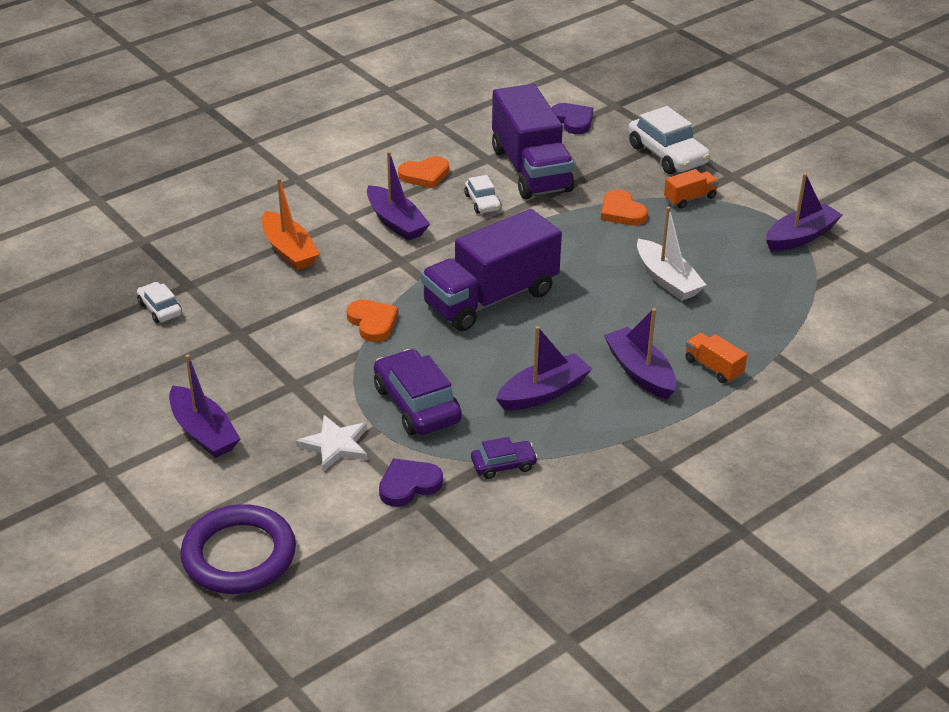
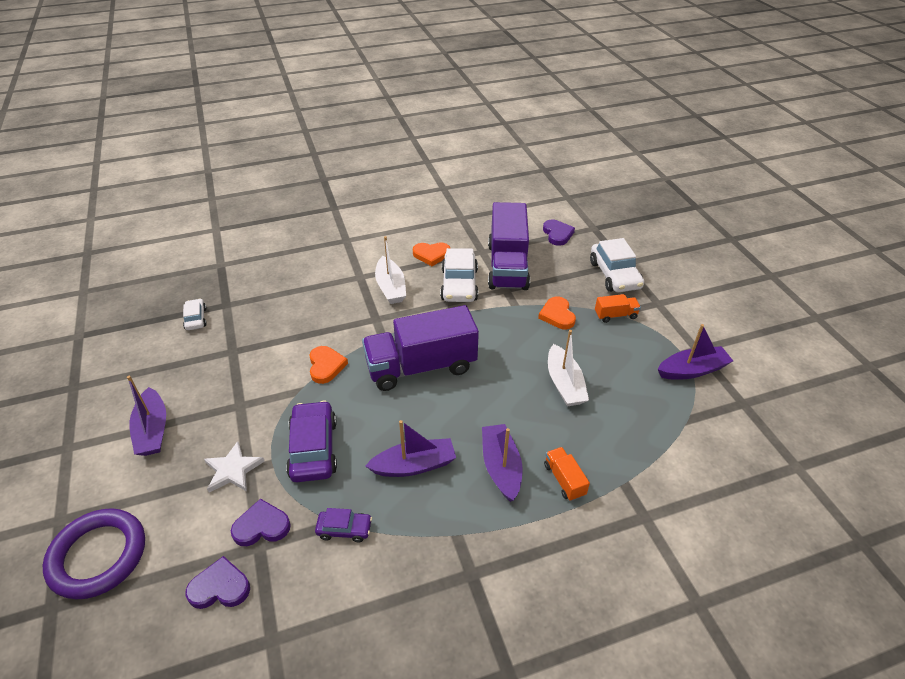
camera: 20 degrees right, 5 degrees up
(289, 250) = (307, 293): orange boat -> none
(396, 222) = (391, 287): purple boat -> white boat
(402, 544) = (220, 587): none -> purple heart
(482, 202) = (459, 285): white car -> white car, size x1.84

